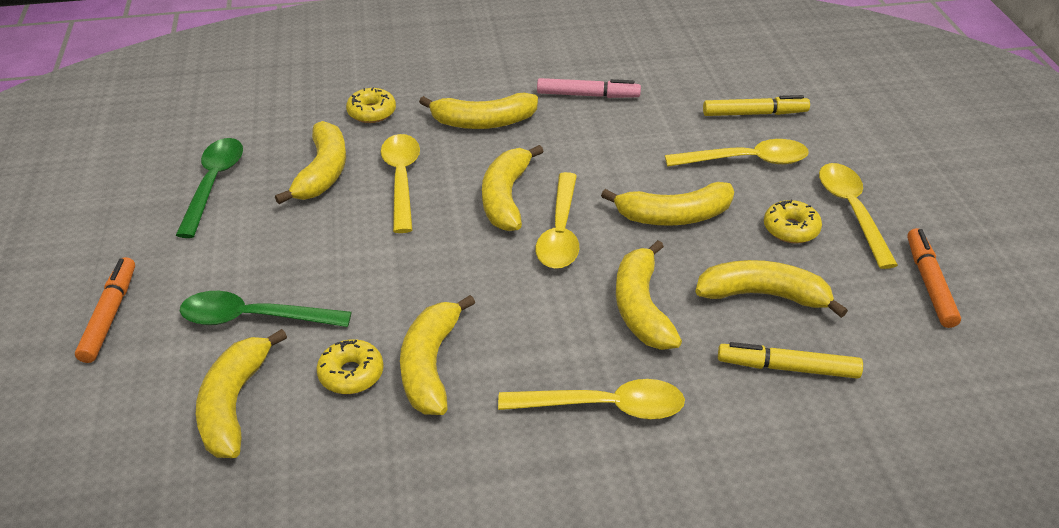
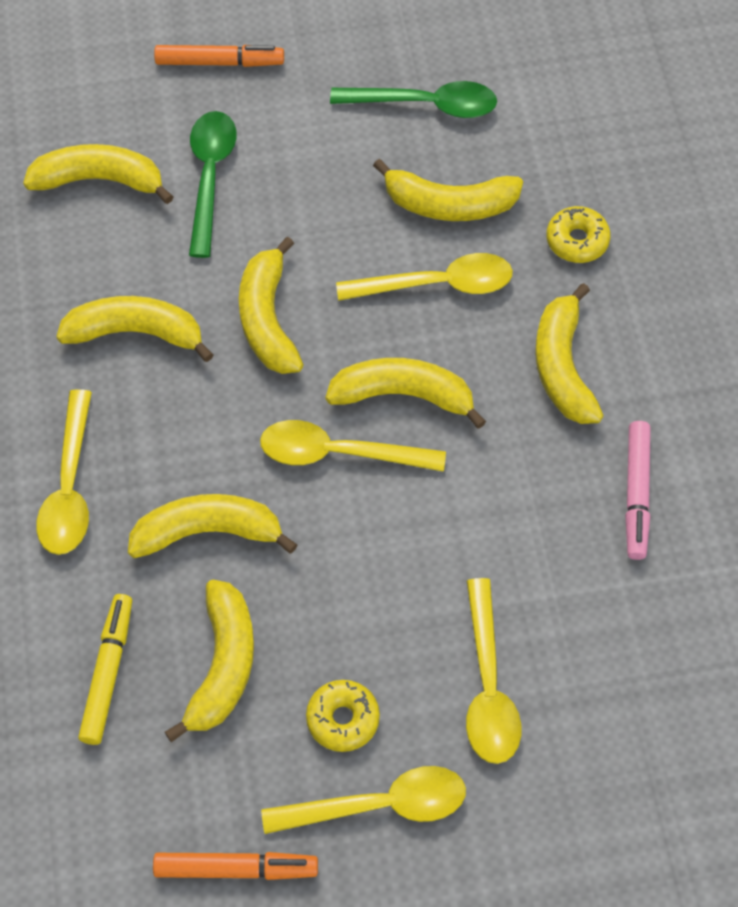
camera: 90 degrees right, 20 degrees up
(351, 374) = (129, 267): yellow donut -> none
(674, 216) = (368, 582): yellow banana -> yellow banana (268, 319)
(754, 114) = (604, 715): yellow marker -> none

